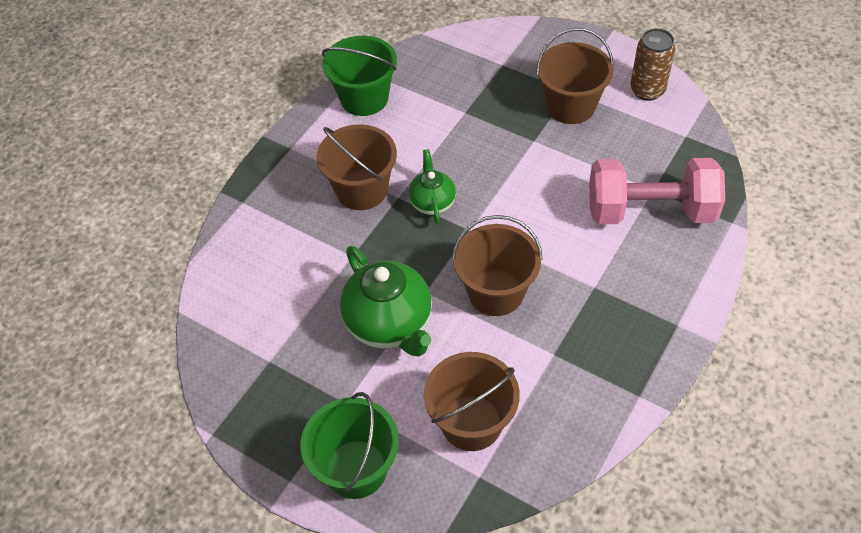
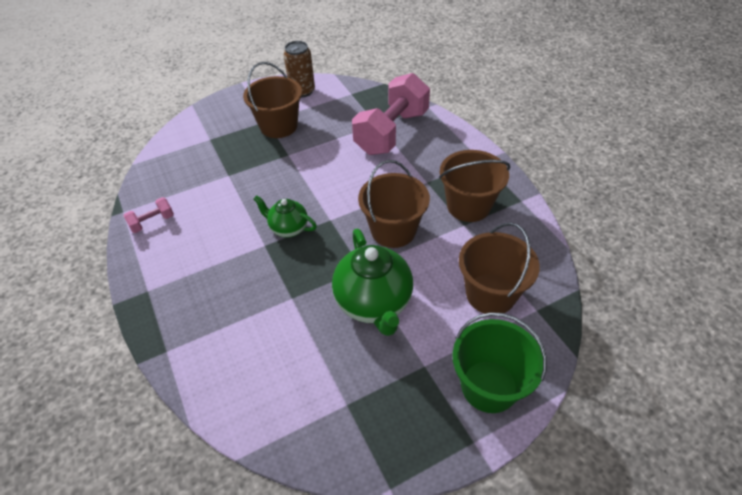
camera: 60 degrees left, 5 degrees down
(362, 190) = (236, 263): brown bucket -> brown bucket (468, 206)
(364, 98) = (152, 222): green bucket -> pink dumbbell
(390, 324) = (374, 303): green teapot -> green teapot turned 75 degrees clockwise

